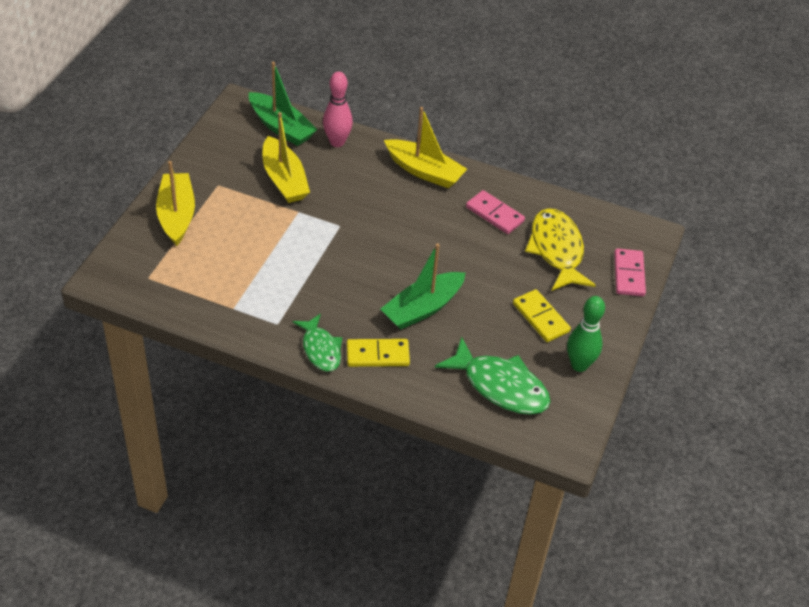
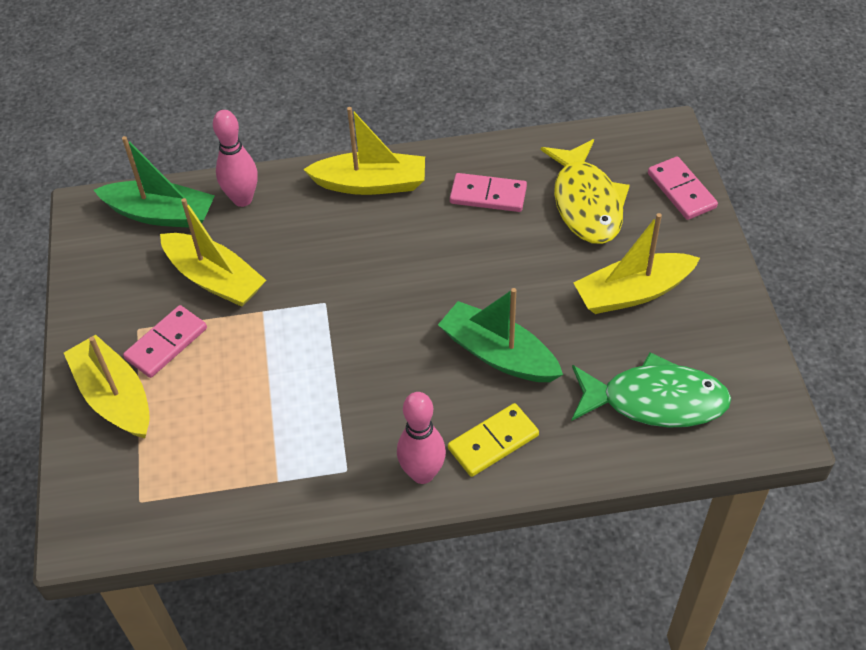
camera: 25 degrees left, 5 degrees up
(228, 201) = (166, 343): none -> pink domino
(320, 349) = (422, 473): green fish -> pink bowling pin
(422, 308) = (498, 354): green boat -> green boat turned 105 degrees clockwise
(540, 318) = (632, 293): yellow domino -> yellow boat
(556, 250) = (586, 203): yellow fish -> yellow fish turned 150 degrees counterclockwise
(579, 365) = (715, 326): green bowling pin -> none

